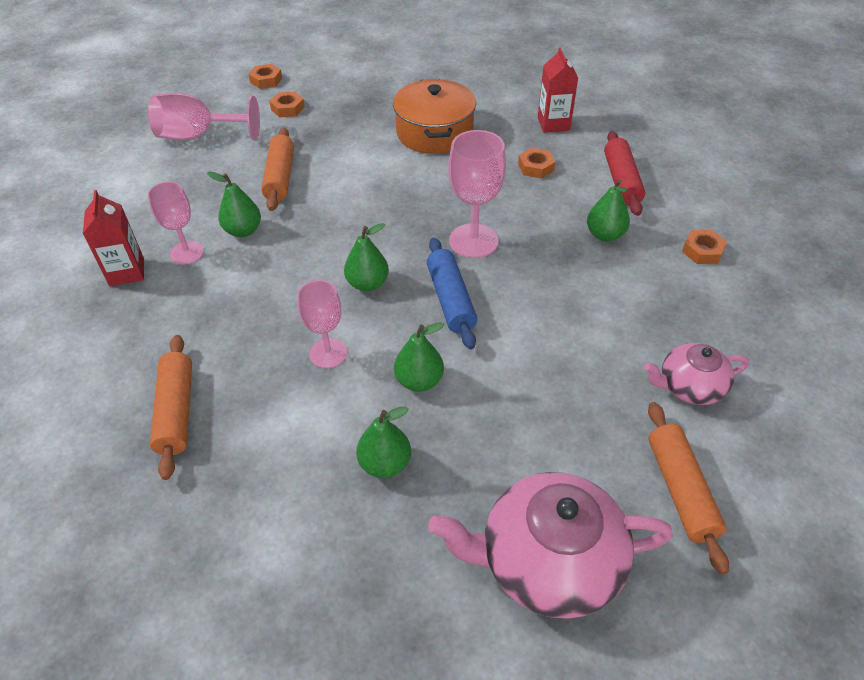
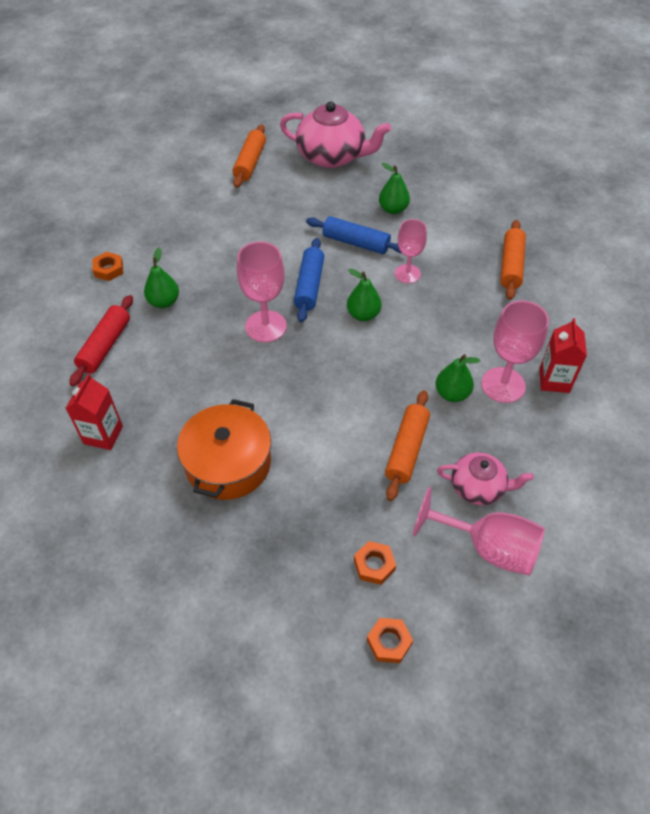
camera: 160 degrees left, 5 degrees up
(187, 253) = (503, 385): pink goblet -> pink goblet, size x1.50
(419, 381) = (355, 243): green pear -> blue rolling pin
(535, 167) = (163, 384): orange nut -> none
(689, 386) = (202, 199): pink teapot -> pink teapot (478, 487)

